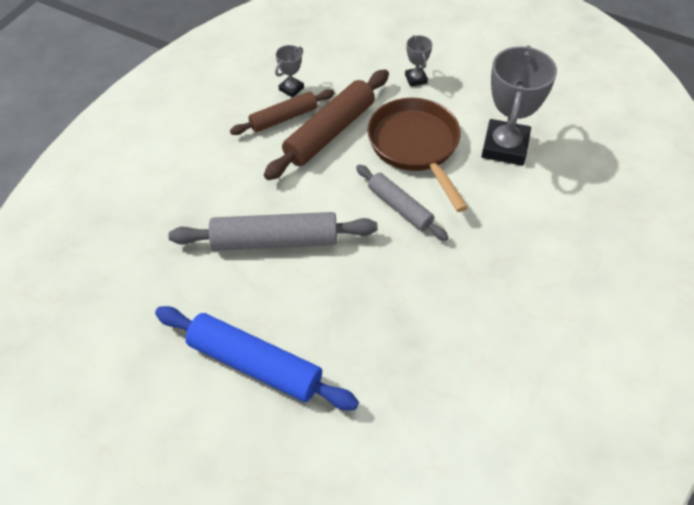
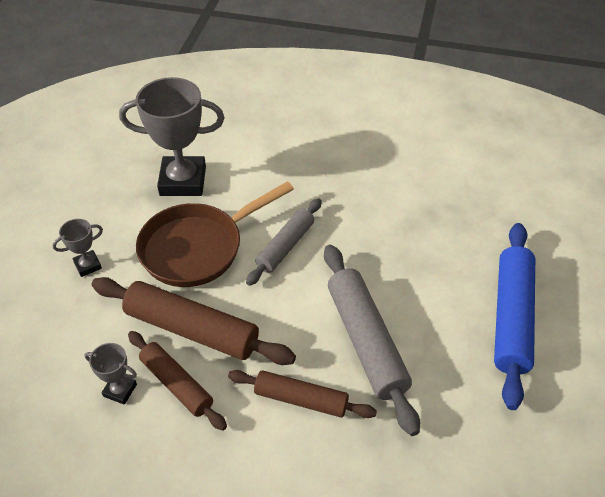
camera: 105 degrees left, 5 degrees down
(240, 186) = (301, 399): none -> brown rolling pin

